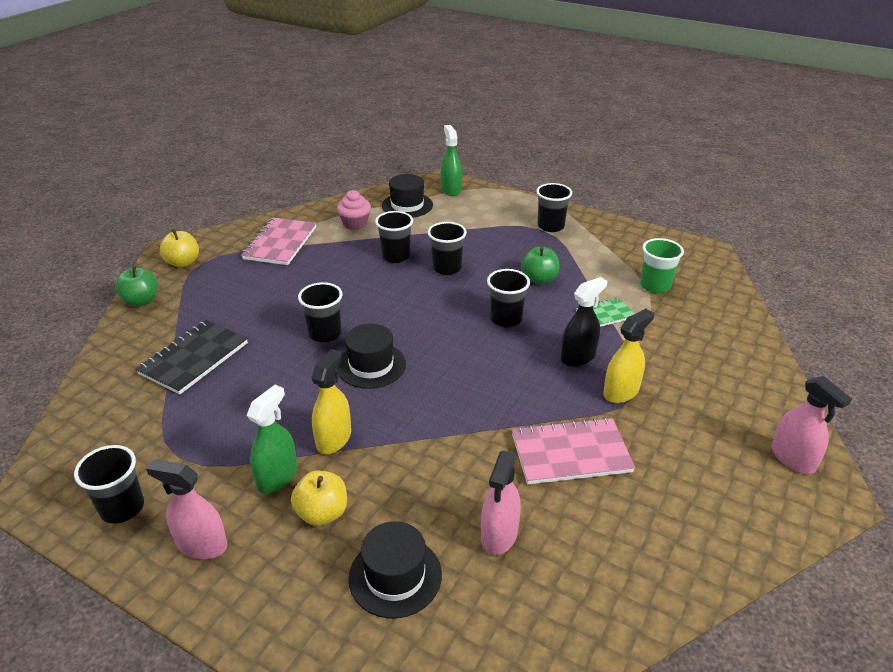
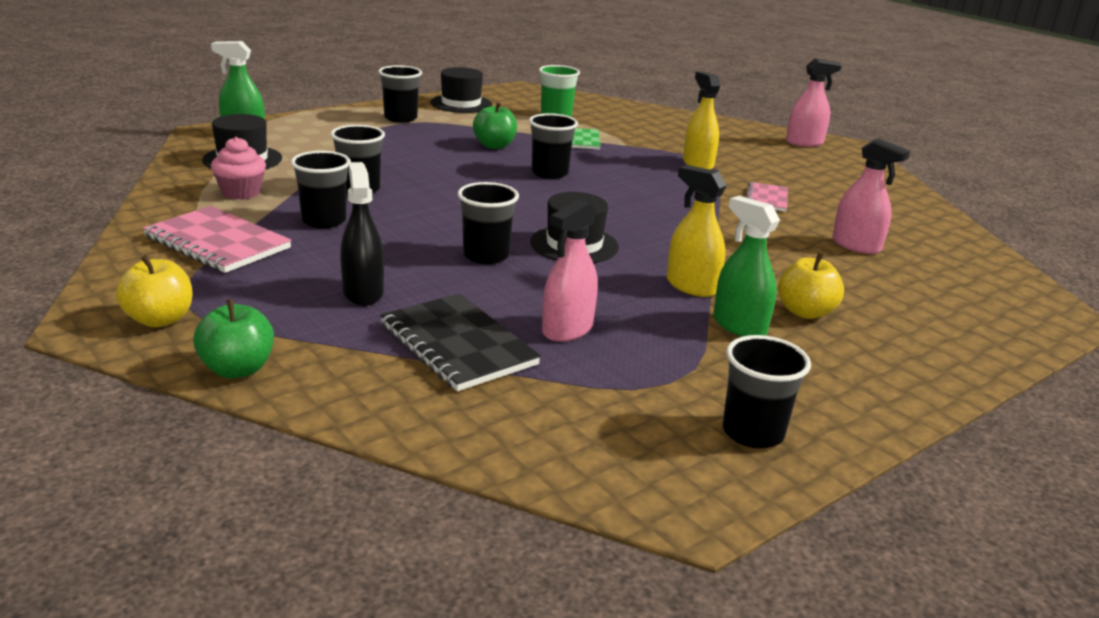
camera: 70 degrees left, 10 degrees down
(202, 545) = (834, 385): pink spray bottle -> pink spray bottle (567, 329)
(395, 576) = (896, 295): black hat -> black hat (461, 104)
(447, 268) = (421, 173): black cup -> black cup (324, 221)
(570, 453) = (766, 199): pink notebook -> pink notebook, size x0.58
(578, 357) = (637, 164): black spray bottle -> black spray bottle (363, 292)

